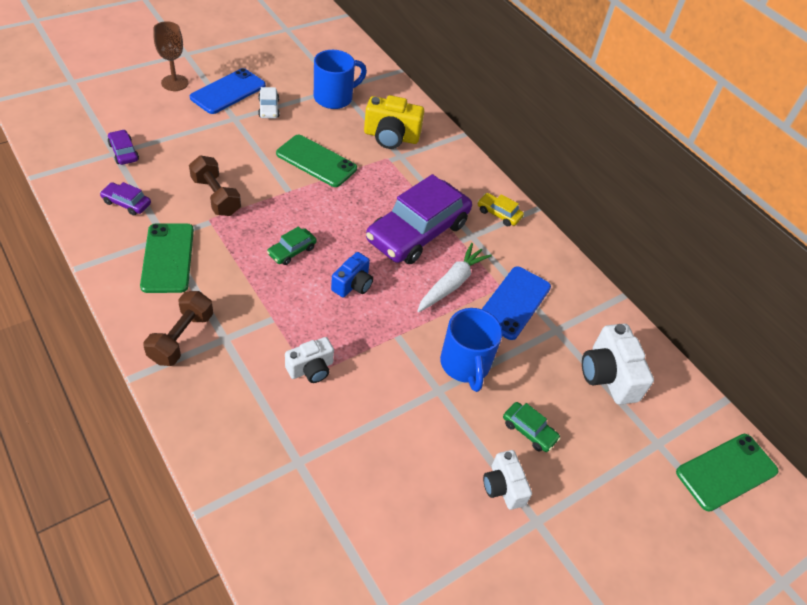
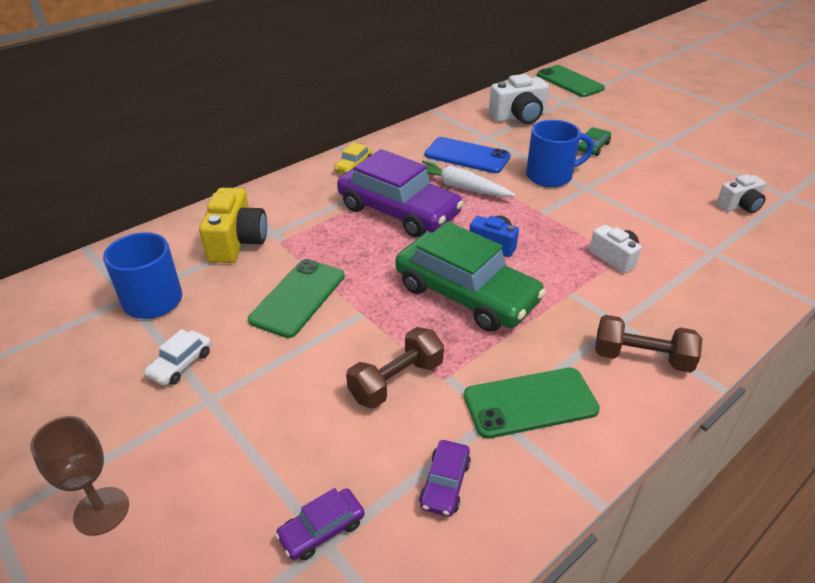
camera: 90 degrees left, 10 degrees down
(228, 91) = (133, 423): blue phone -> none
(269, 108) = (180, 364): white car -> white car turned 135 degrees clockwise
(292, 251) = (466, 294): green car -> green car, size x2.40
(503, 487) = (650, 156): white camera -> white camera (739, 206)

